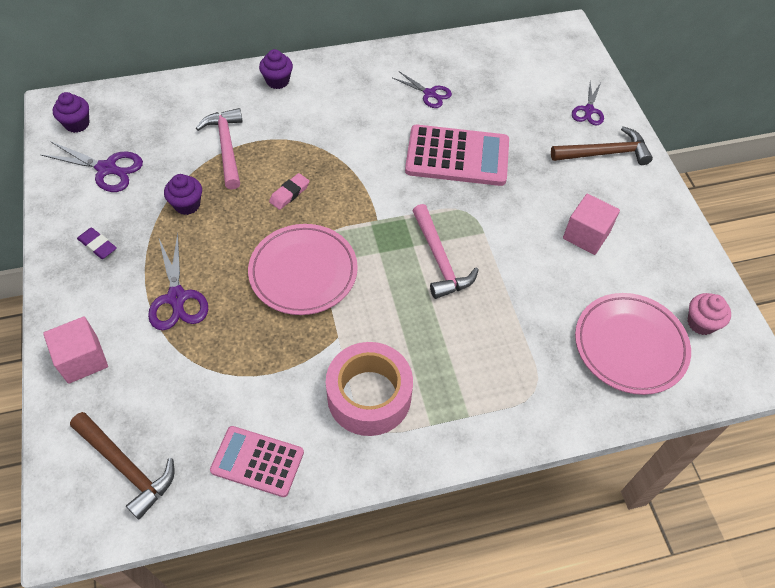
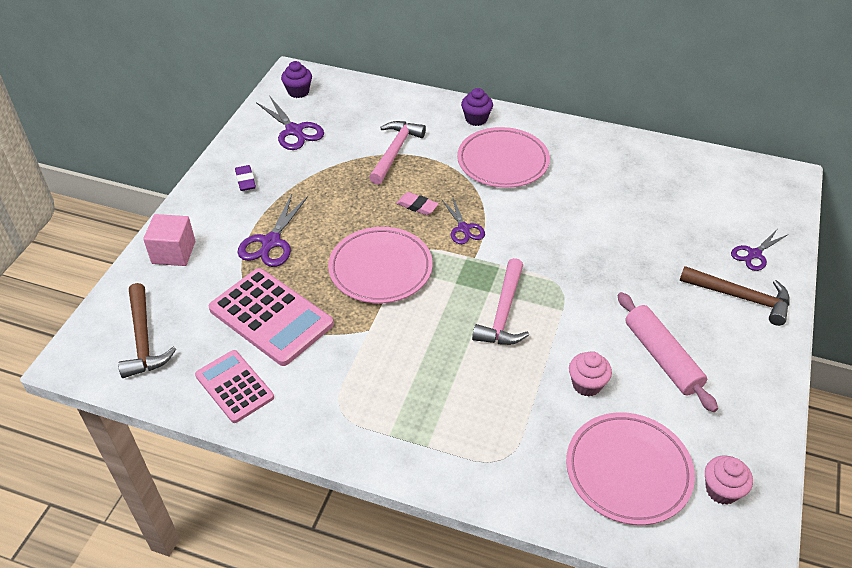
camera: 35 degrees right, 10 degrees down
(187, 205) = (331, 180): purple cupcake -> none
(289, 193) = (417, 206): pink eraser -> pink eraser turned 45 degrees clockwise
(333, 114) = (503, 162): none -> pink plate
(369, 396) = (357, 386): pink tape -> none
(429, 94) = (603, 179): purple scissors -> purple scissors (464, 228)
(457, 156) = (588, 239): pink calculator -> pink calculator (271, 317)
(549, 289) = (586, 384): none -> pink cupcake
(586, 235) = (662, 357): pink cube -> pink rolling pin

